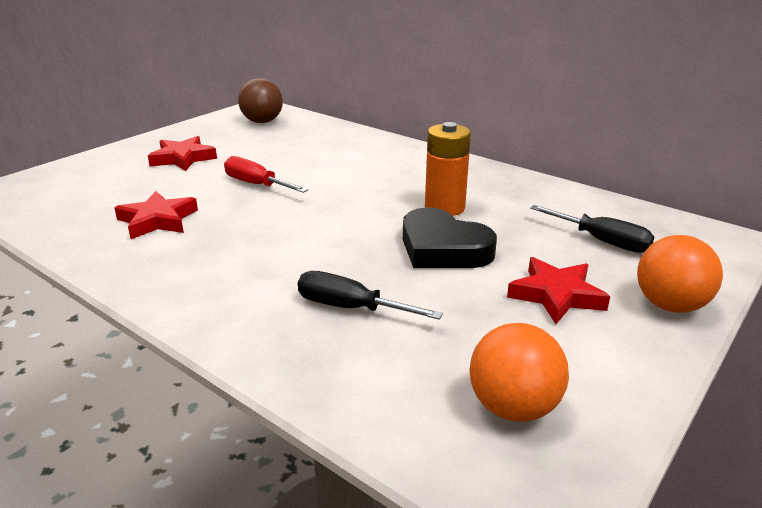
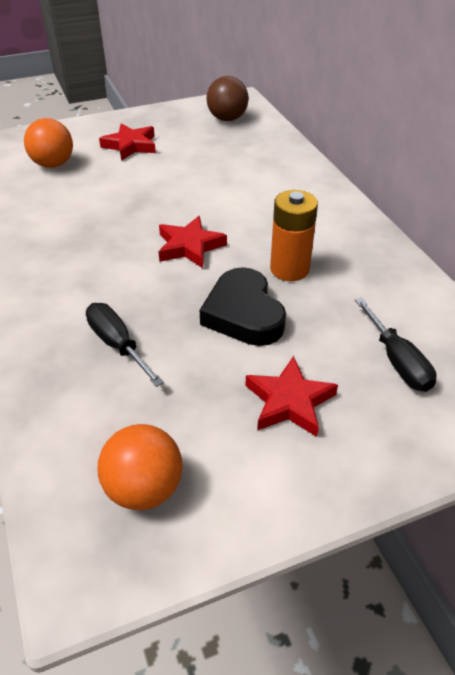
camera: 30 degrees right, 15 degrees up
(158, 220) = (61, 207): red star -> red star (189, 246)
(256, 184) = (160, 192): red screwdriver -> none
(670, 305) = (382, 458): orange ball -> orange ball (53, 164)

